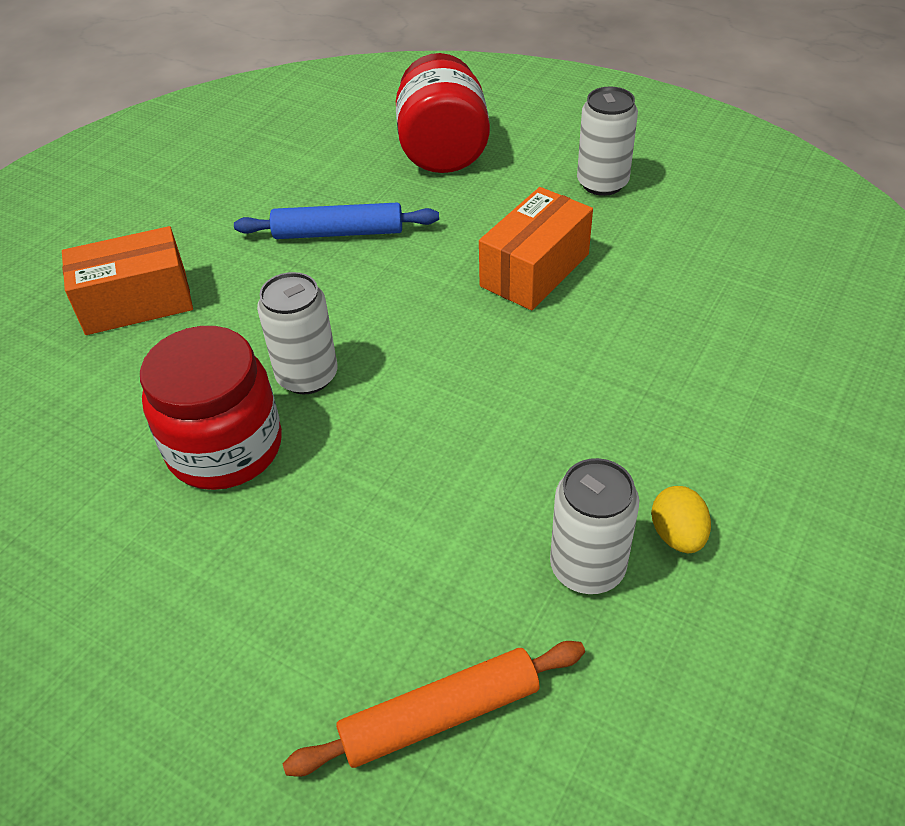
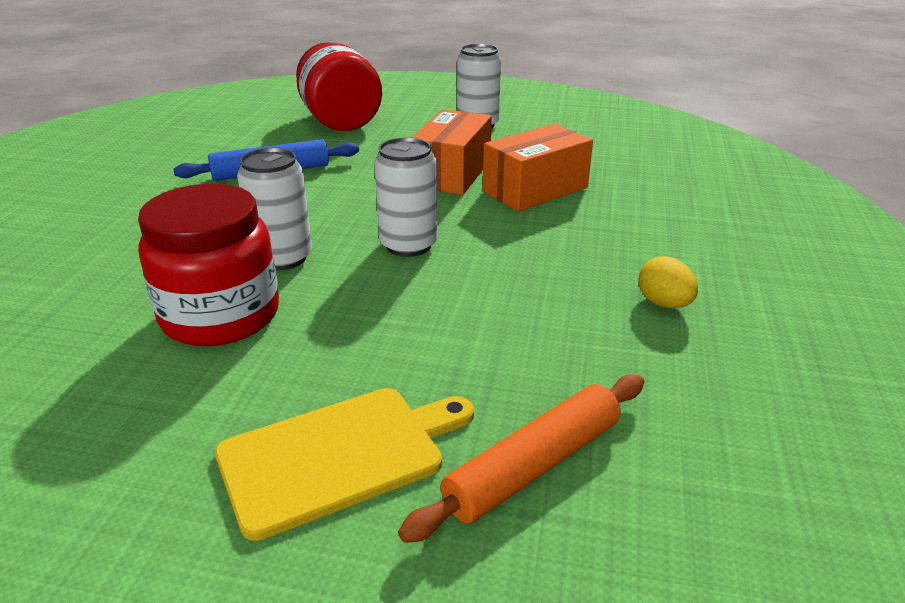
camera: 20 degrees left, 15 degrees down
(136, 302) = (89, 235): orange box -> orange box (535, 190)
(273, 653) = (338, 455): none -> yellow cutting board
(587, 567) = (604, 336): white can -> white can (408, 245)

